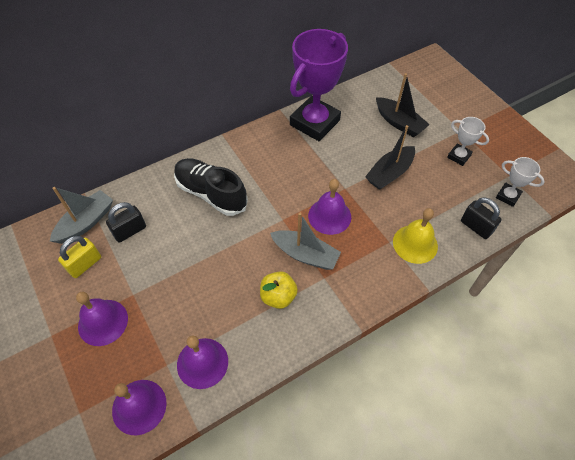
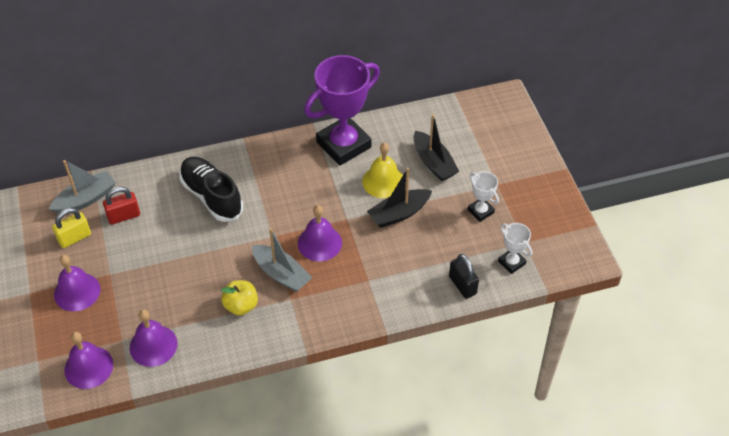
camera: 15 degrees right, 5 degrees down
(130, 231) = (124, 216): black padlock -> red padlock
(415, 244) = (393, 287): yellow bell -> yellow bell (383, 181)

